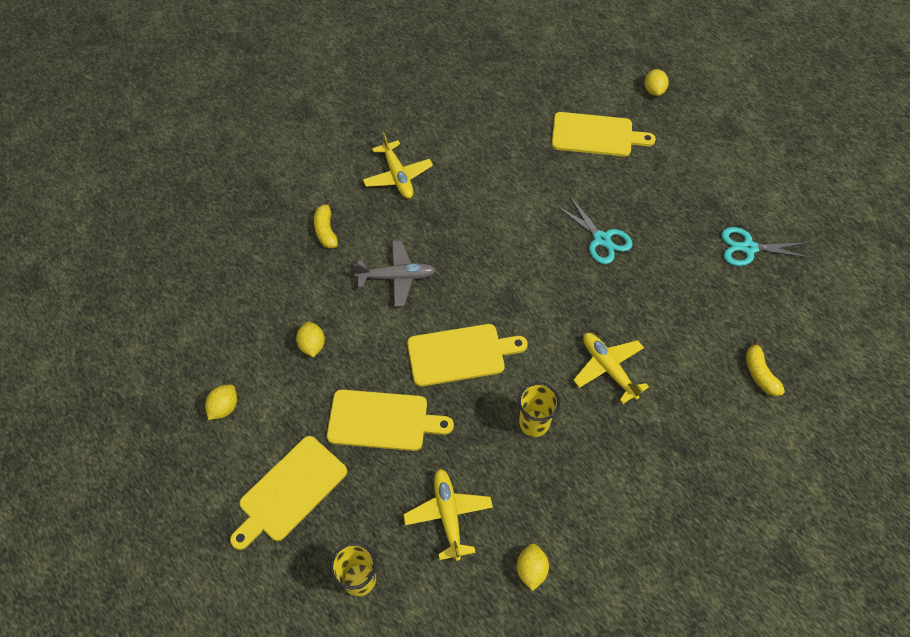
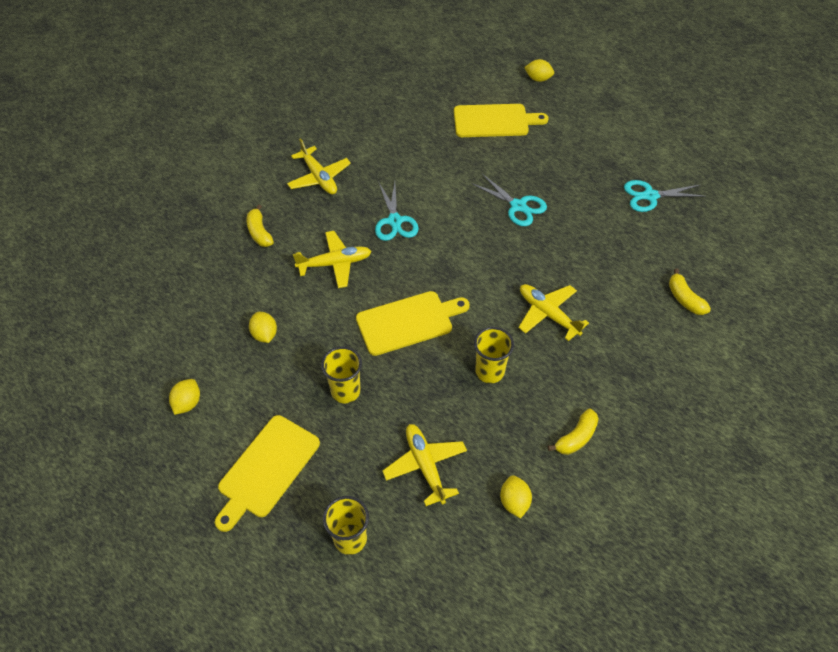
camera: 10 degrees left, 5 degrees down
(382, 420) = (345, 391): yellow cutting board -> yellow cup
(397, 277) = (335, 263): grey plane -> yellow plane
(467, 238) = (395, 221): none -> turquoise scissors
(609, 511) = (576, 437): none -> yellow banana
(654, 90) = (538, 79): yellow lemon -> yellow lemon turned 60 degrees counterclockwise

